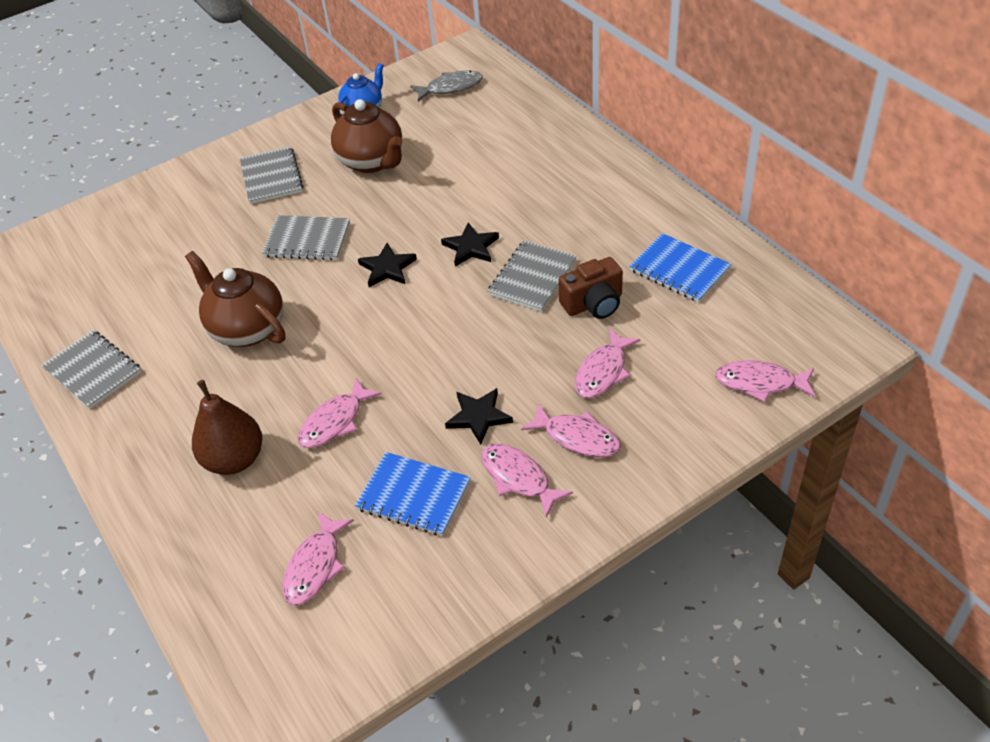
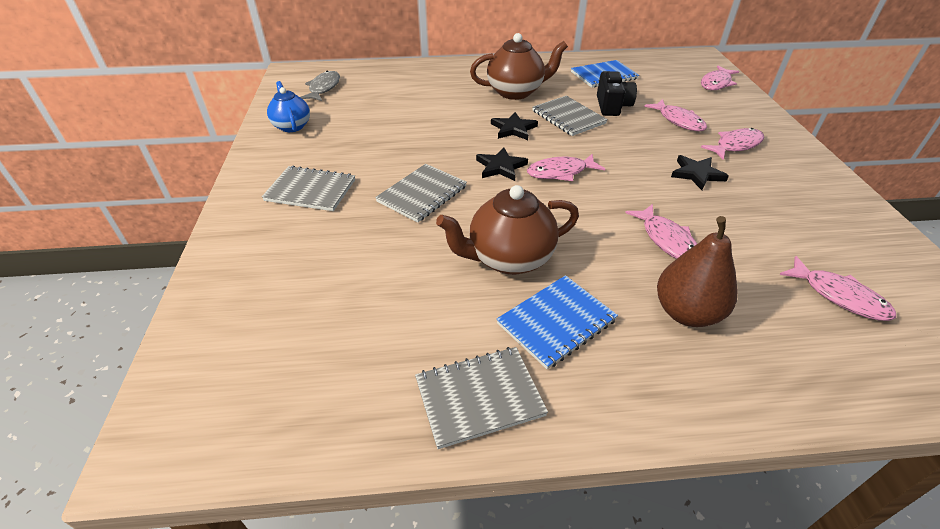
camera: 65 degrees left, 5 degrees down
(372, 161) = (362, 139): brown teapot -> brown teapot (516, 92)
(414, 495) = (769, 223): blue notebook -> blue notebook (556, 322)
(518, 478) = (766, 176): pink fish -> pink fish (560, 172)
(593, 304) = (612, 106): brown camera -> black camera

